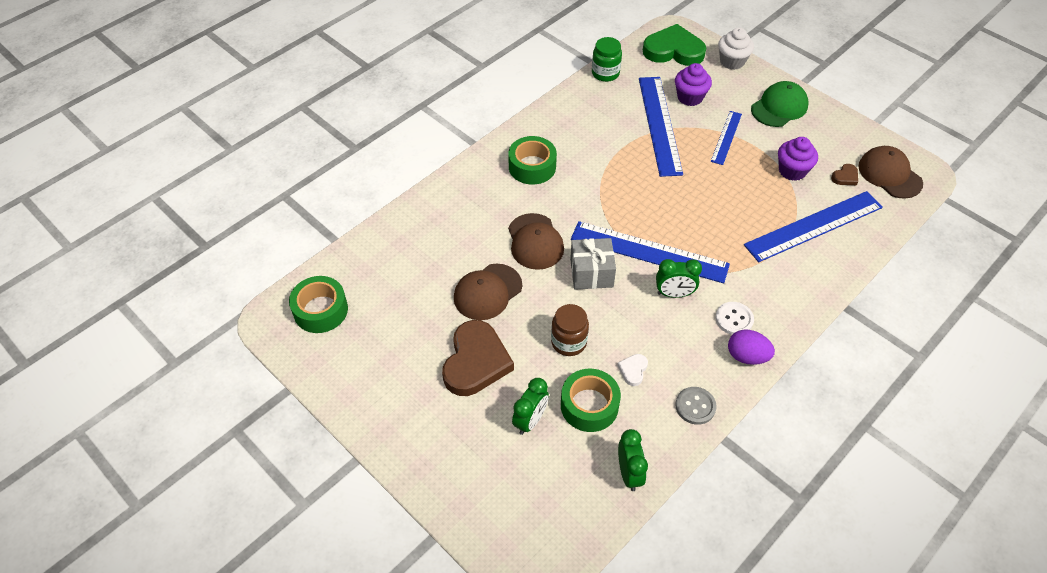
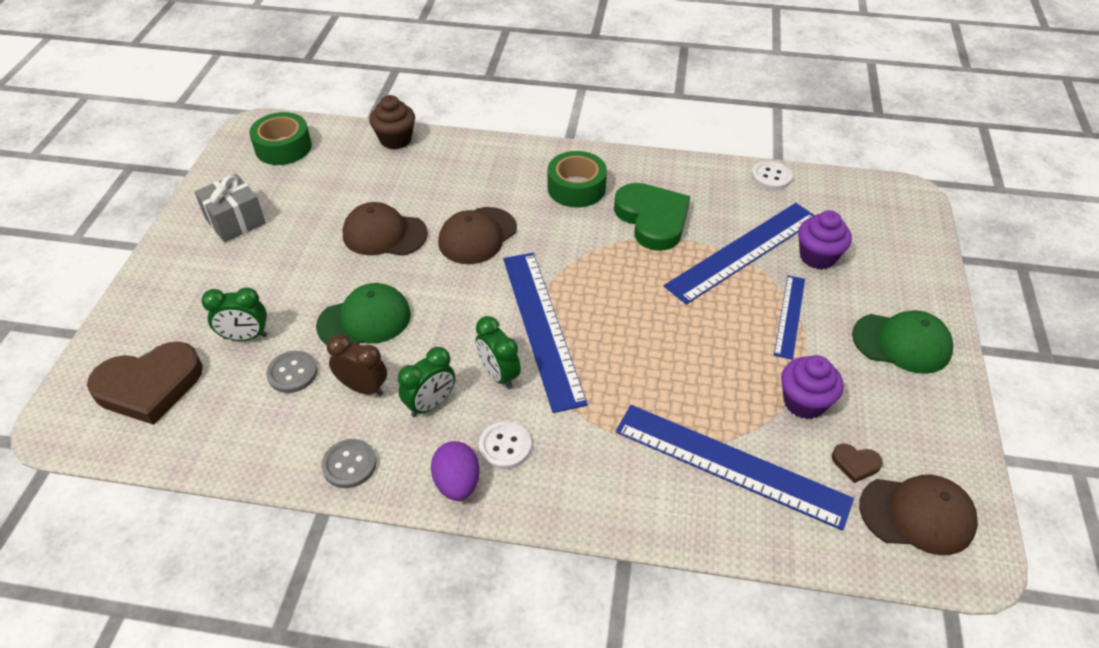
camera: 55 degrees right, 5 degrees down
(381, 236) = (395, 140): none -> brown cupcake
(476, 362) = (292, 266): brown heart -> brown heart (149, 386)
(568, 342) = (364, 320): brown jar -> green cap
(589, 405) = (292, 373): green tape -> grey button
(591, 273) = (471, 295): grey gift -> grey gift (235, 221)
(605, 73) = (771, 177): green jar -> white button
(629, 473) = (222, 445): green clock -> green clock (430, 404)
(633, 370) = (363, 387): white heart -> brown clock
(673, 50) = (877, 210): green heart -> green heart (652, 219)
(726, 137) = (790, 316): blue ruler -> blue ruler turned 60 degrees counterclockwise
(732, 61) = (925, 266): white cupcake -> none
(889, 174) = (917, 515): brown cap -> brown cap turned 75 degrees clockwise

